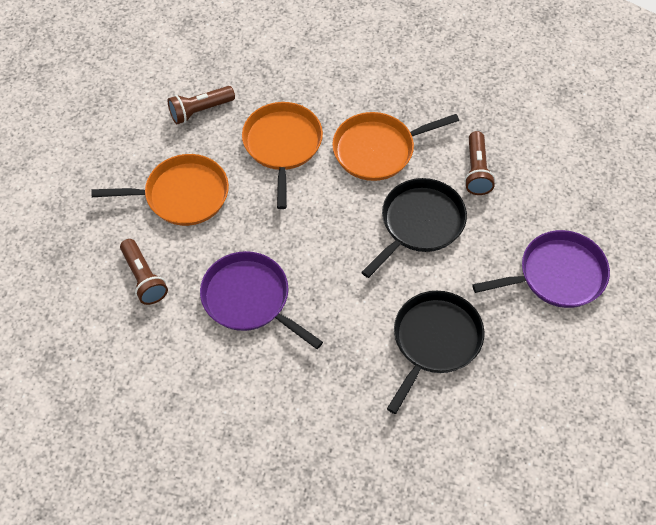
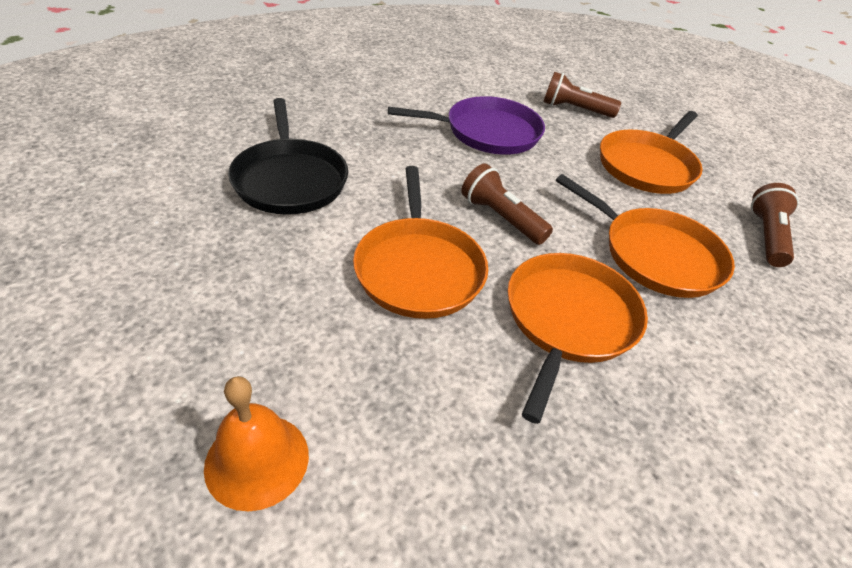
camera: 130 degrees right, 15 degrees down
(419, 223) = (419, 268): black pan -> orange pan
(476, 171) = (419, 385): brown flashlight -> brown flashlight (501, 218)
(557, 275) = (181, 315): purple pan -> none
(562, 187) = (257, 460): none -> orange bell

